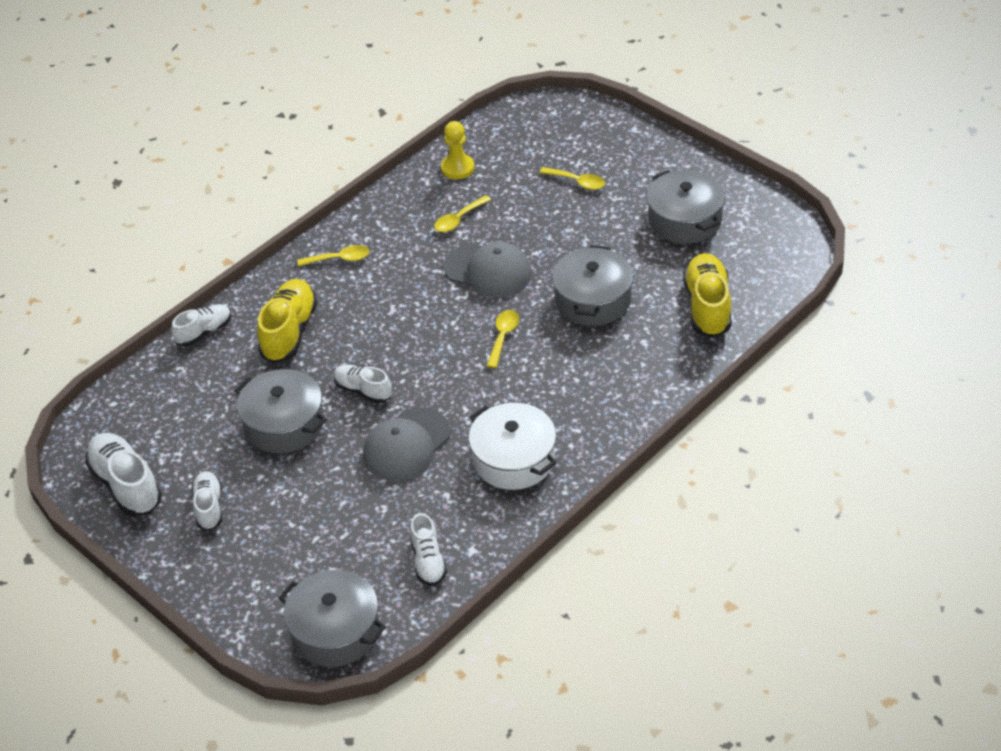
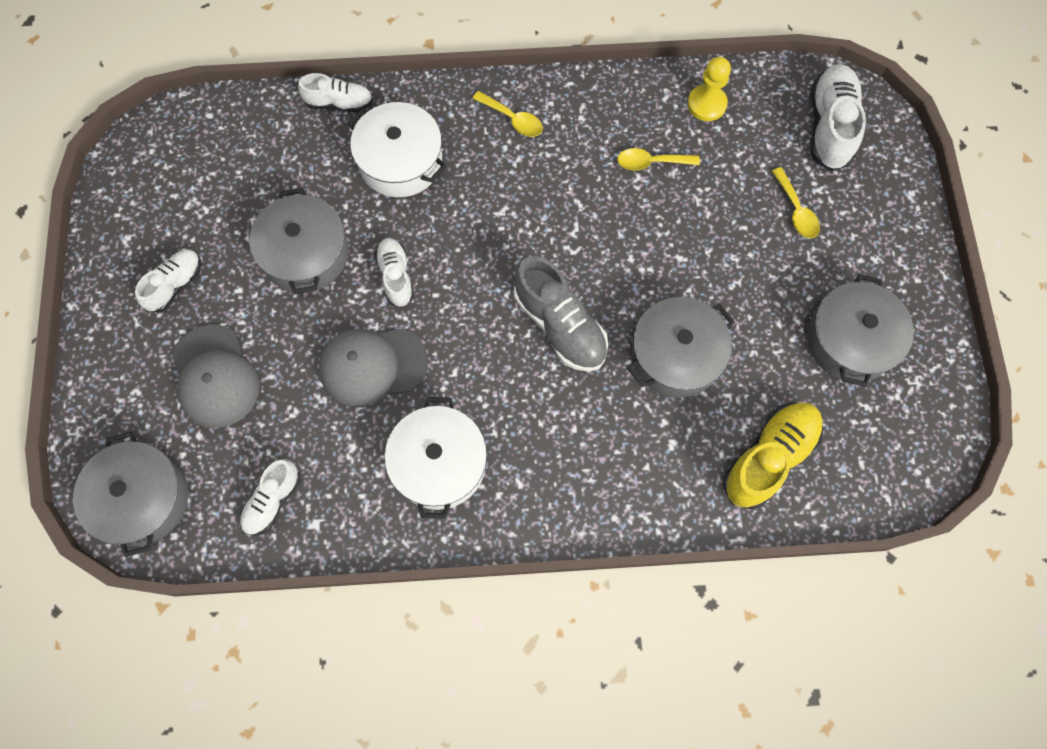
camera: 40 degrees right, 25 degrees up
(126, 485) = (142, 205): white shoe -> white shoe (830, 126)
(289, 332) = (400, 161): yellow shoe -> white pot
(488, 270) = (619, 241): grey cap -> grey cap (215, 376)
(503, 337) = (560, 325): yellow spoon -> grey shoe

